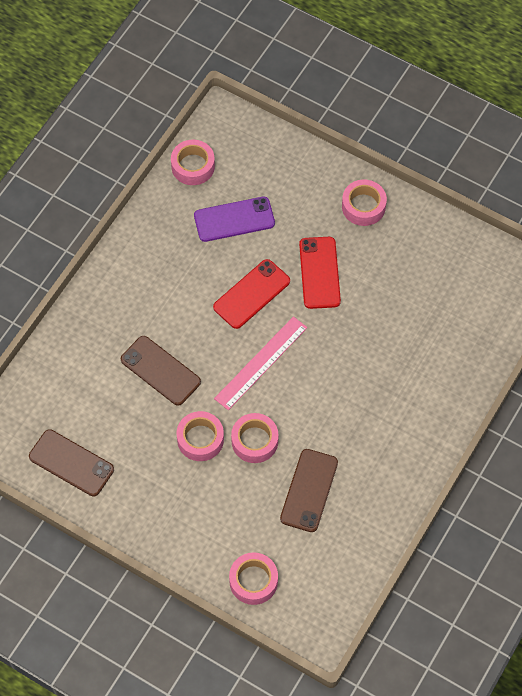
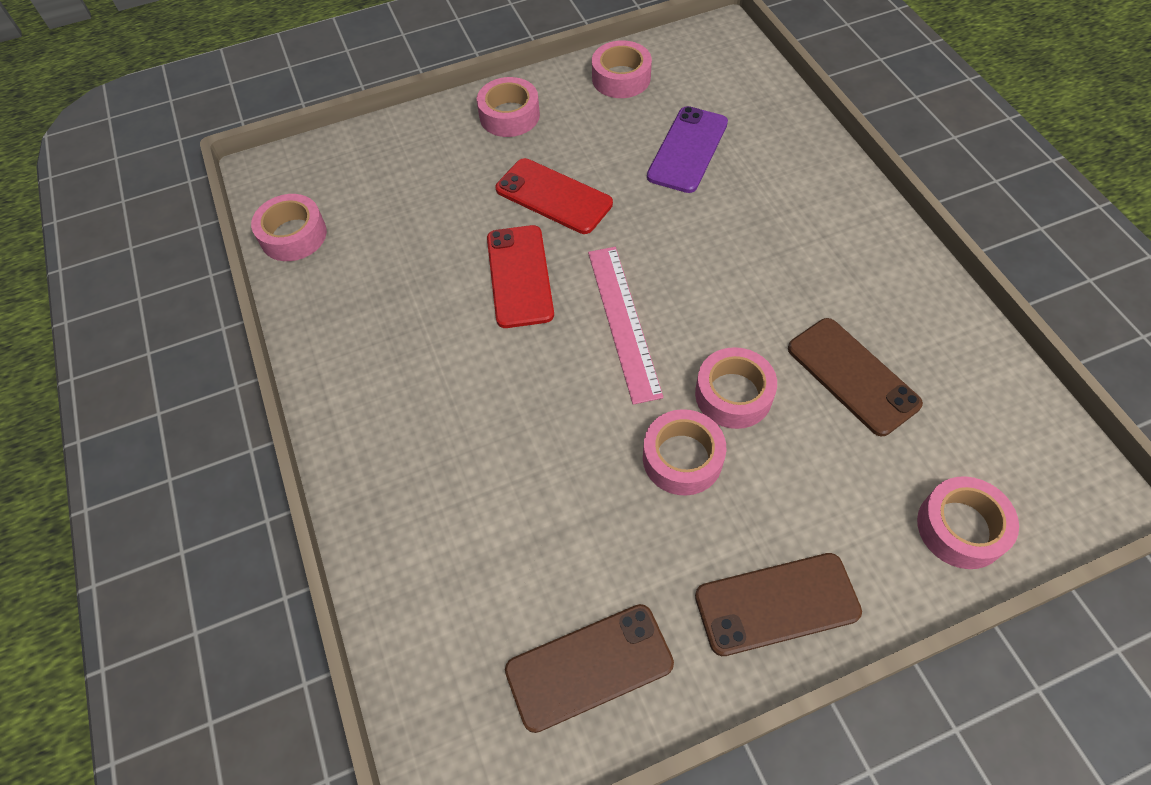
camera: 50 degrees left, 5 degrees down
(160, 371) = (537, 443): brown phone -> brown phone (776, 604)
(234, 219) = (404, 236): purple phone -> purple phone (687, 150)
(444, 245) = (621, 78): none -> pink tape

